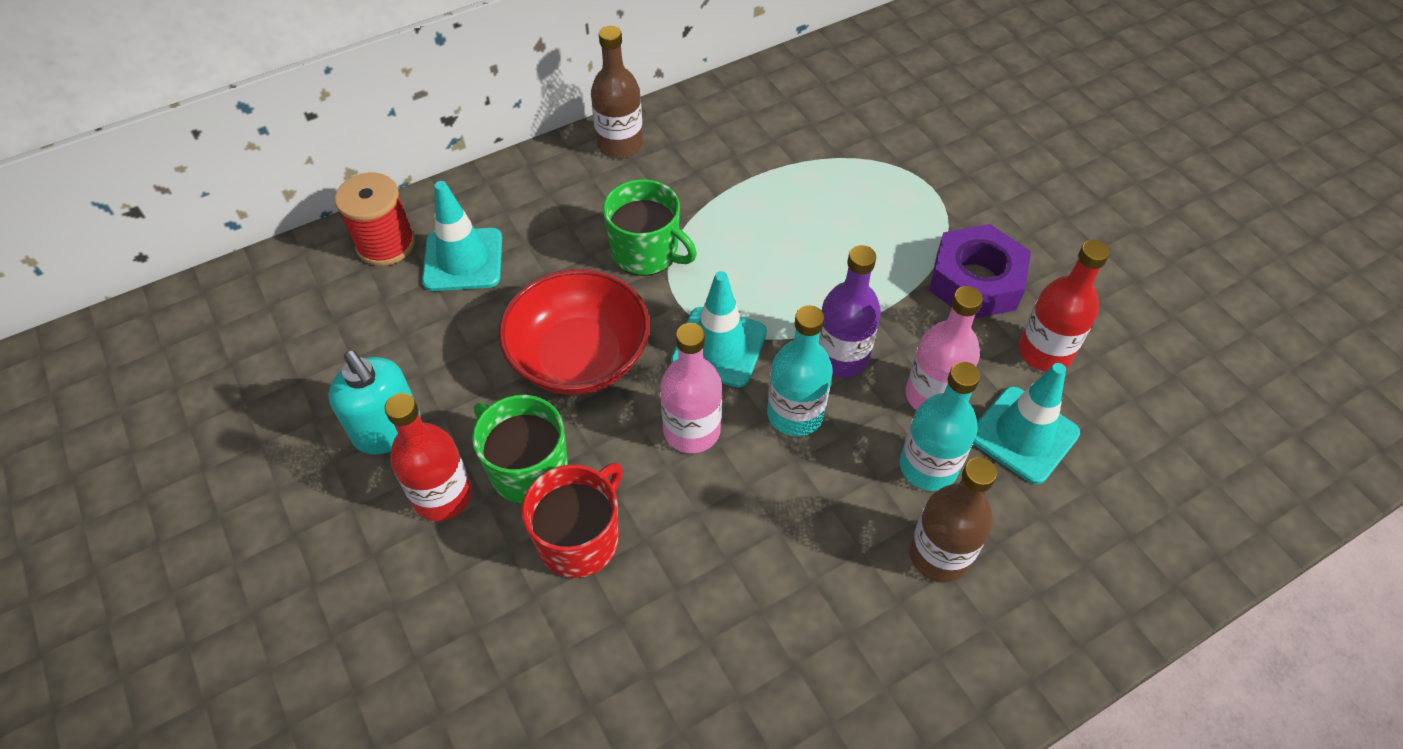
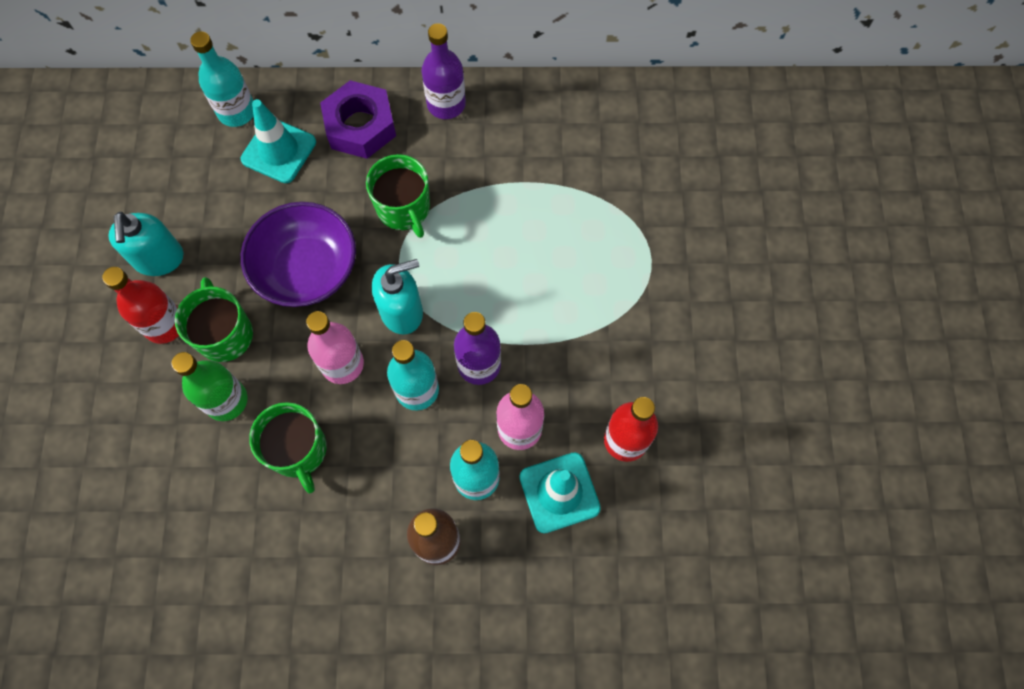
camera: 30 degrees right, 15 degrees up
(386, 244) = (237, 111): red spool -> turquoise bottle
(579, 357) = (307, 269): red bowl -> purple bowl
(580, 538) = (226, 400): red mug -> green bottle
(620, 144) = (446, 104): brown bottle -> purple bottle
(707, 546) = (298, 450): none -> green mug
(719, 347) = (402, 311): turquoise traffic cone -> turquoise soap dispenser
(975, 281) = (620, 357): purple nut -> purple nut (360, 126)

